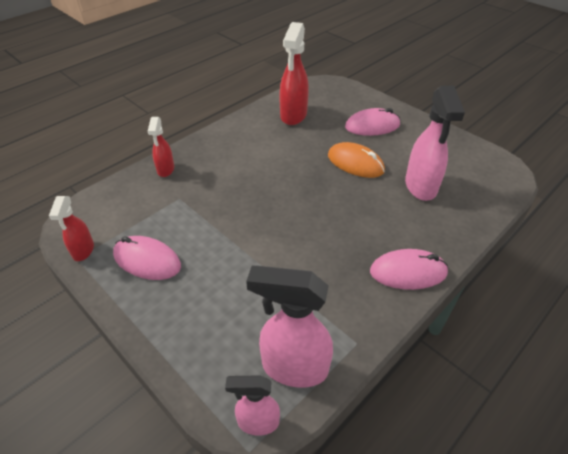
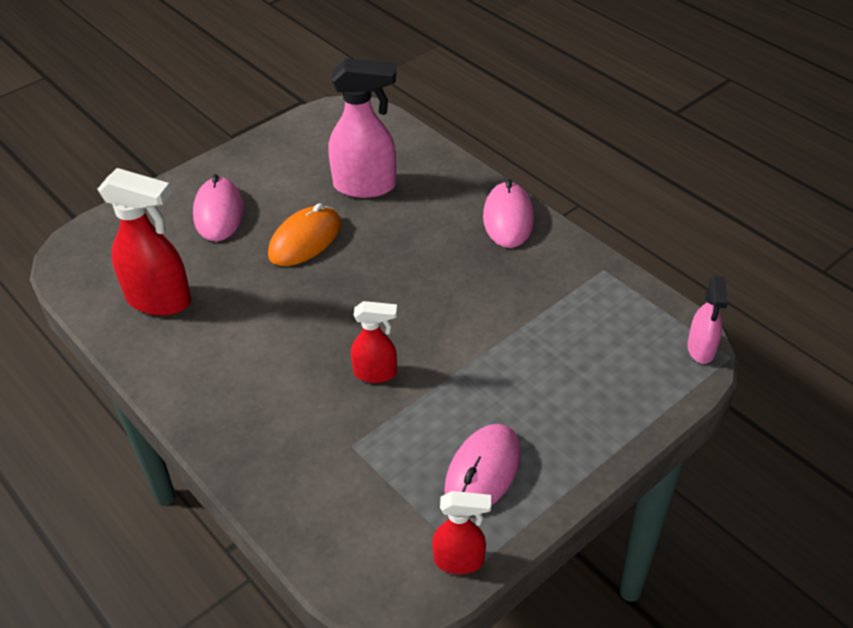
camera: 85 degrees left, 0 degrees up
(165, 170) = (273, 471): red spray bottle -> red spray bottle (376, 373)
(293, 367) = (637, 320): pink spray bottle -> none

